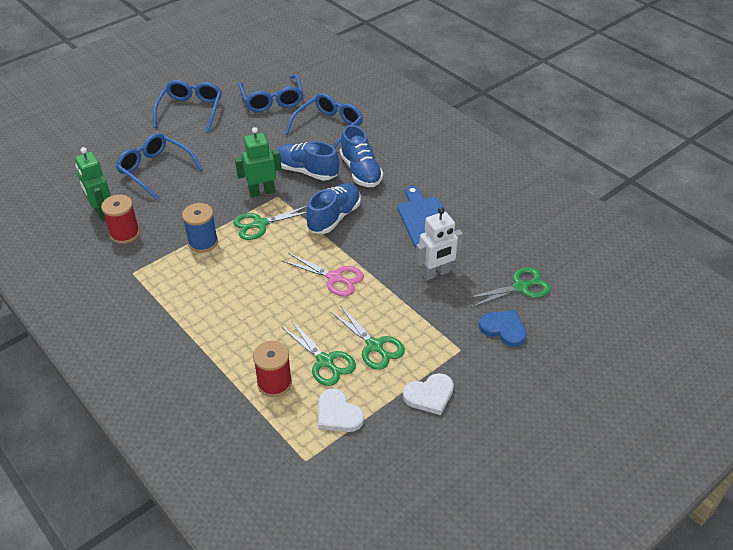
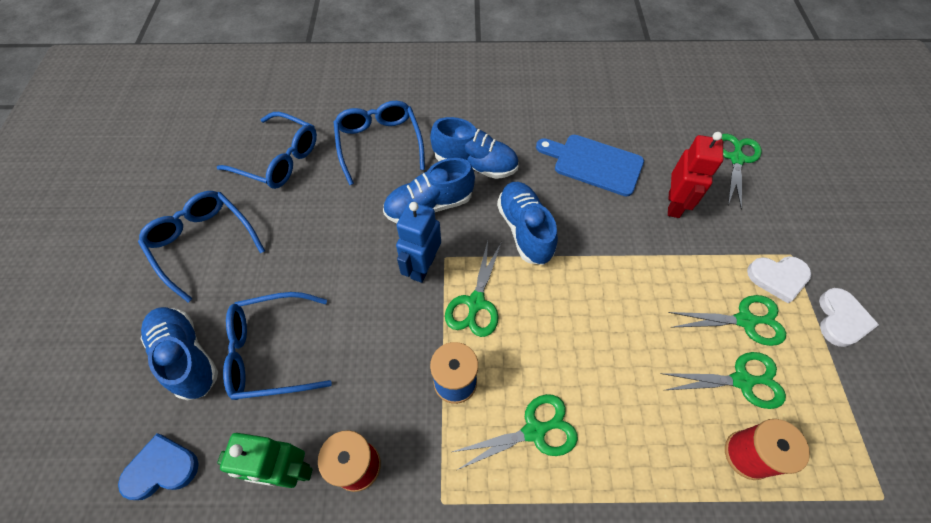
camera: 50 degrees left, 15 degrees up
(126, 146) = (187, 357): none -> blue shoe
(203, 287) = (534, 431): none -> green scissors
(261, 192) = (422, 267): green robot -> blue robot
(334, 278) = (618, 289): pink scissors -> none
(338, 414) = (828, 419): white heart -> white heart (778, 277)
(436, 273) = (674, 204): white robot -> red robot
(503, 329) = (783, 206): blue heart -> blue heart (161, 468)

